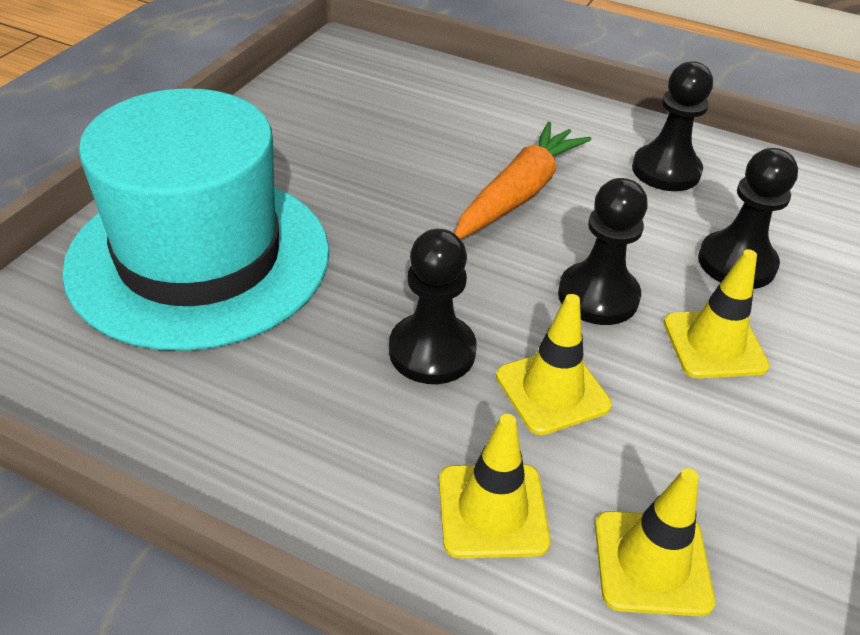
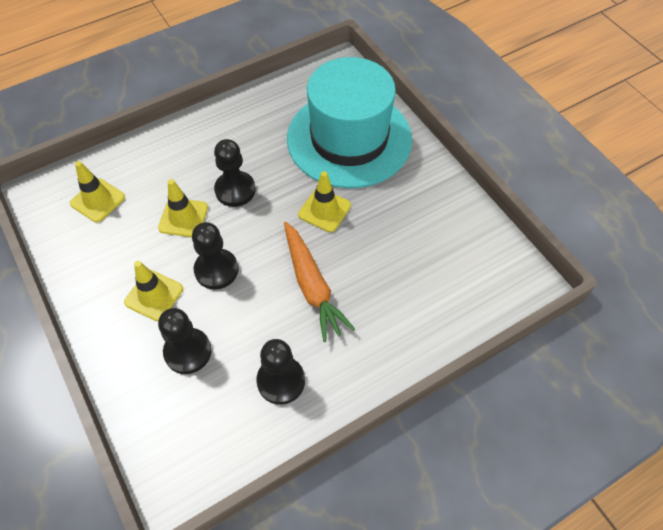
camera: 125 degrees right, 15 degrees up
(492, 510) = (154, 169): yellow traffic cone -> yellow traffic cone (324, 210)

